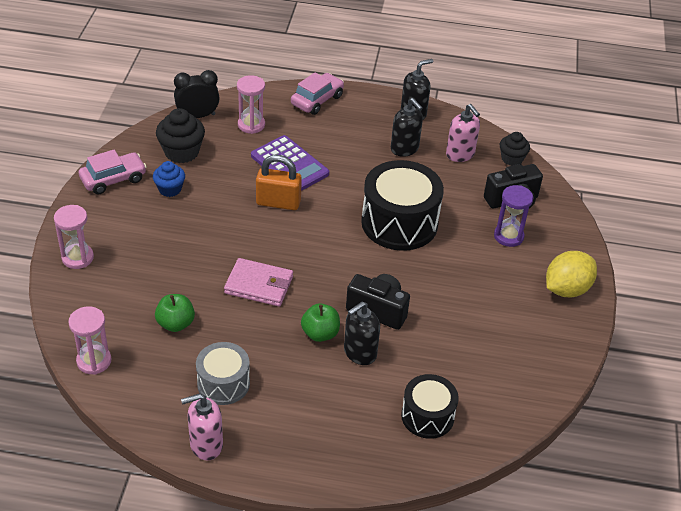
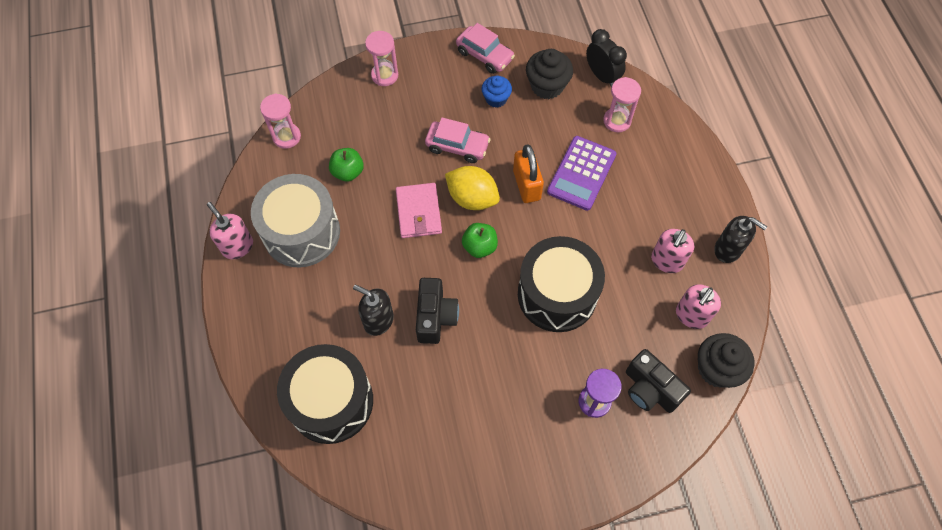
camera: 70 degrees right, 20 degrees up
(223, 383) = (301, 232): grey drum -> grey drum, size x1.70
(317, 100) = (689, 158): pink car -> pink car (457, 146)
(320, 333) = (386, 281): green apple -> green apple (479, 247)
(404, 149) = (666, 261): black soap dispenser -> pink soap dispenser
(427, 416) = (331, 401): black drum -> black drum, size x1.70
(512, 159) = (717, 369): black cupcake -> black cupcake, size x1.55
(566, 289) = (548, 481): yellow lemon -> yellow lemon (472, 198)

